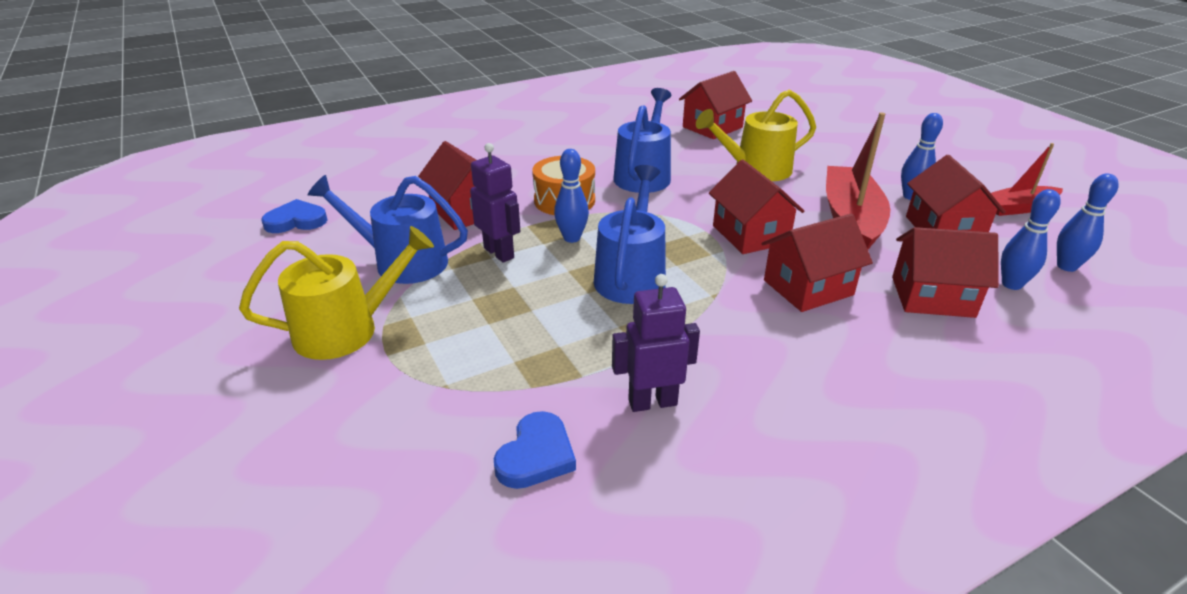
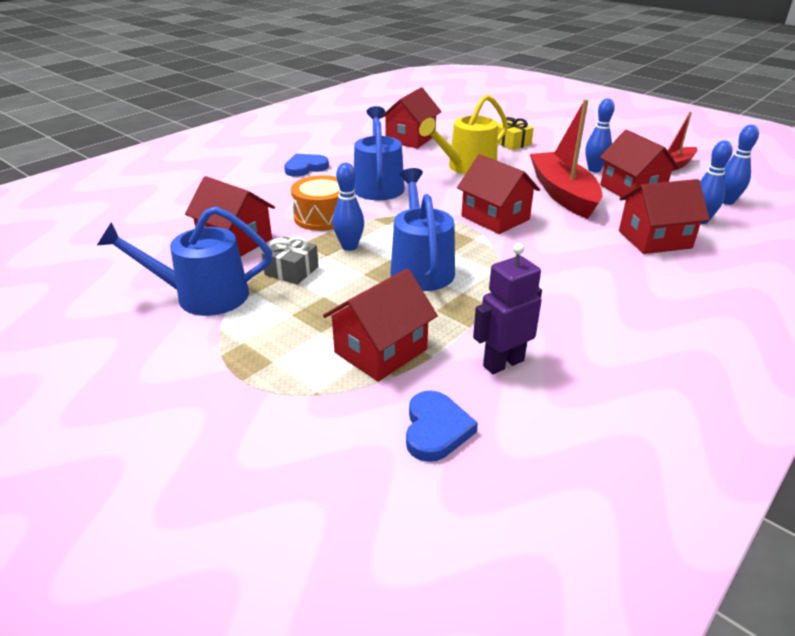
camera: 20 degrees left, 0 degrees up
(296, 221) = (64, 279): blue heart -> blue heart (305, 168)
(346, 330) = (186, 367): yellow watering can -> none
(499, 253) = (291, 271): purple robot -> grey gift
(808, 287) = (564, 250): red house -> red house (381, 351)
(828, 149) = (512, 143): none -> yellow gift

